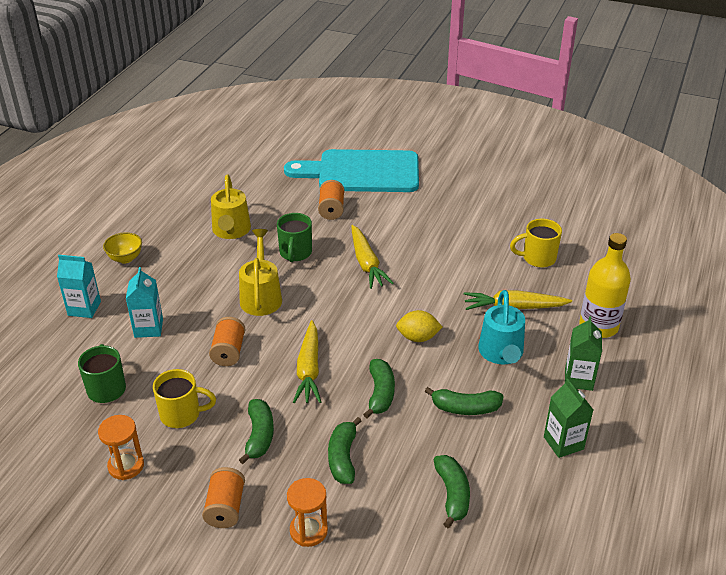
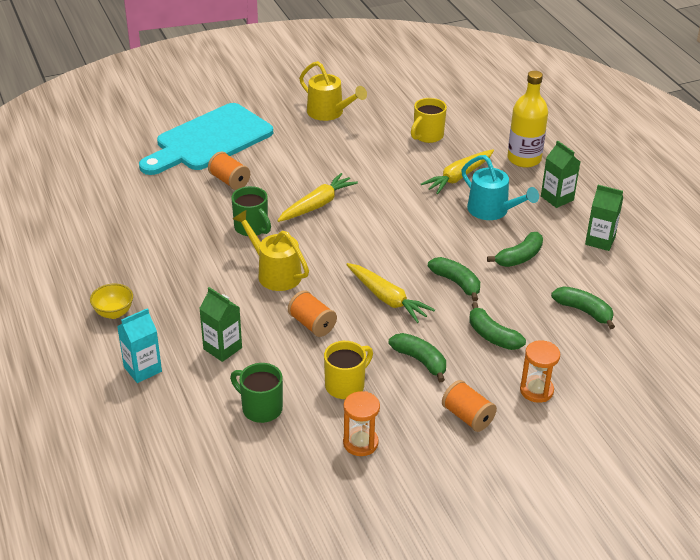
camera: 45 degrees left, 0 degrees up
(148, 328) = (222, 348): turquoise carton -> green carton
(231, 231) = (172, 241): yellow watering can -> yellow watering can (329, 113)
(367, 263) = (317, 205): yellow carrot -> yellow carrot turned 75 degrees counterclockwise
(418, 337) = (427, 233): yellow lemon -> none

